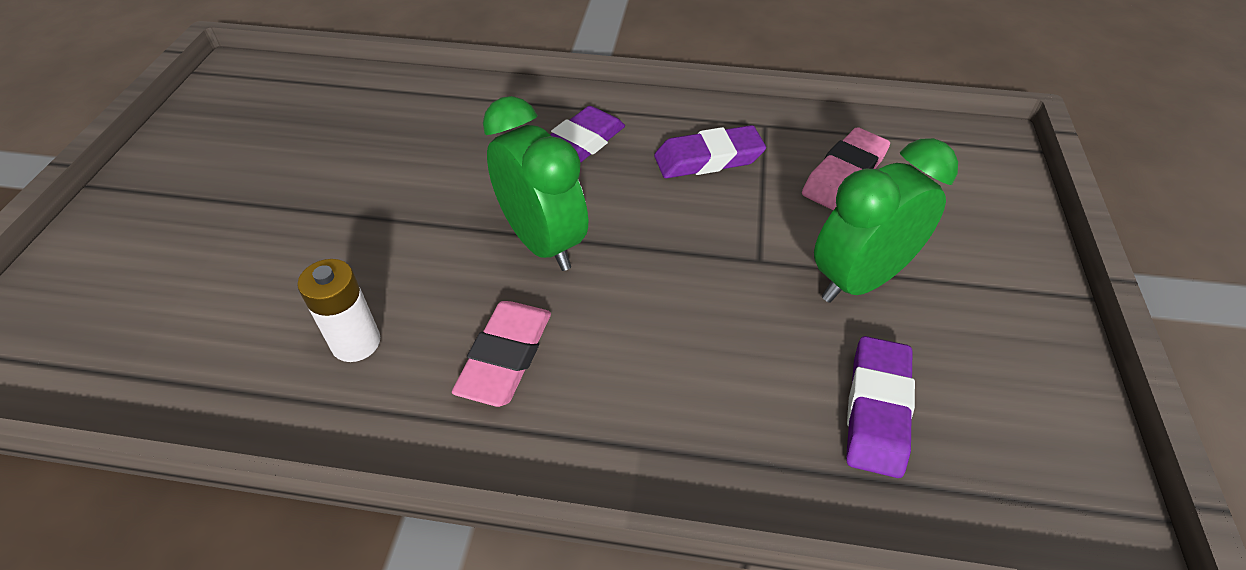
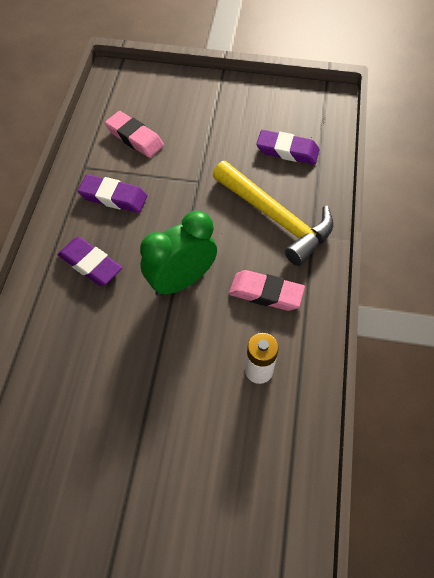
camera: 90 degrees left, 10 degrees up
(682, 380) = (276, 218): none -> yellow hammer
(708, 159) = (113, 197): purple eraser -> purple eraser turned 60 degrees counterclockwise
(859, 280) = (212, 144): green clock -> none

